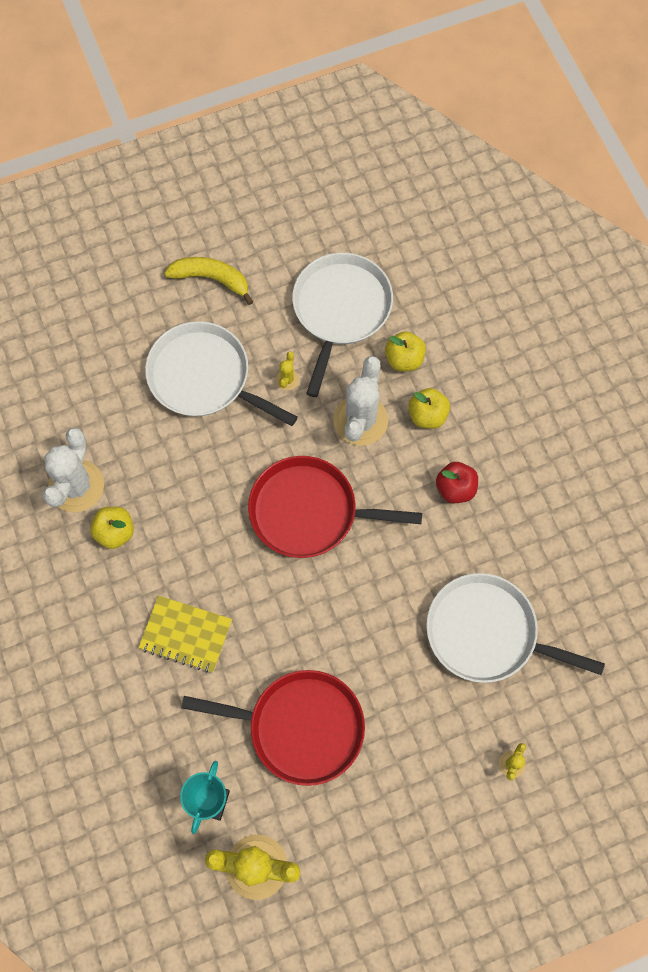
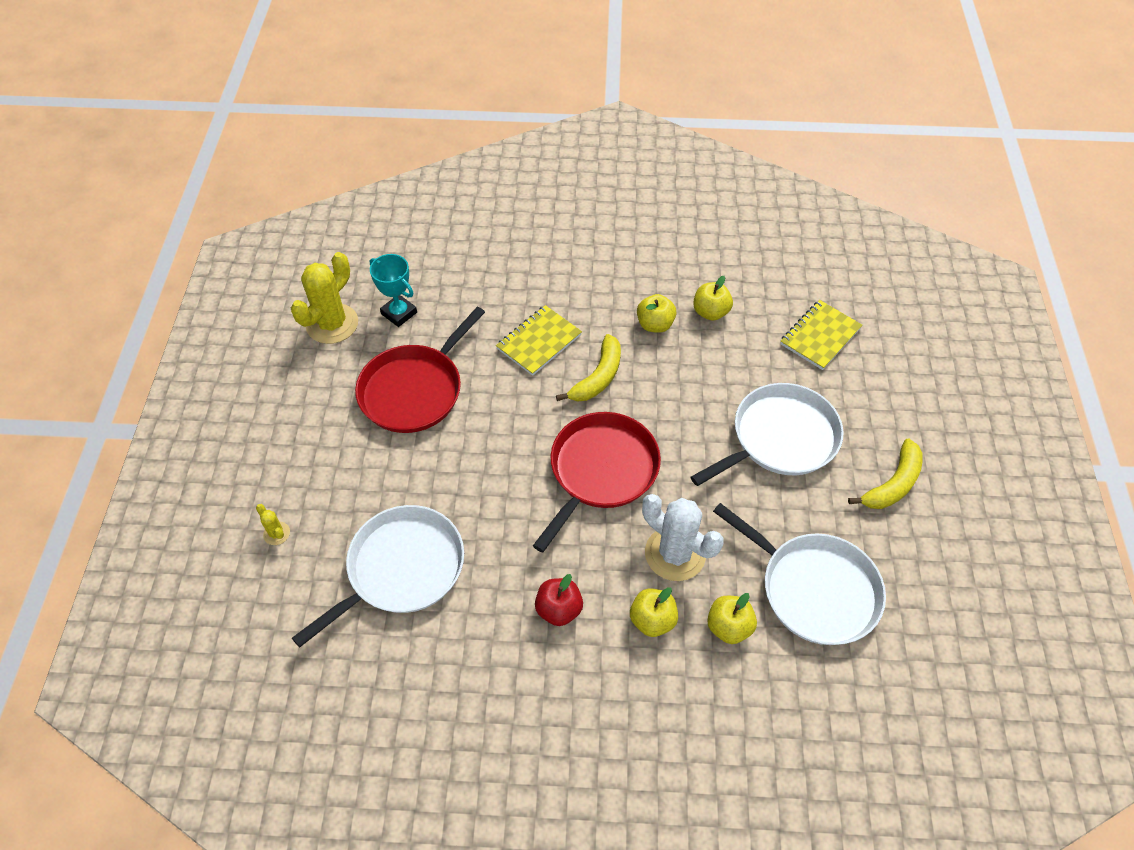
camera: 115 degrees right, 15 degrees down
(67, 379) = (820, 336): none -> yellow notebook
(76, 486) = (710, 312): white cactus -> yellow apple
(205, 558) = (597, 377): none -> yellow banana
(287, 379) = (749, 506): yellow cactus -> none

